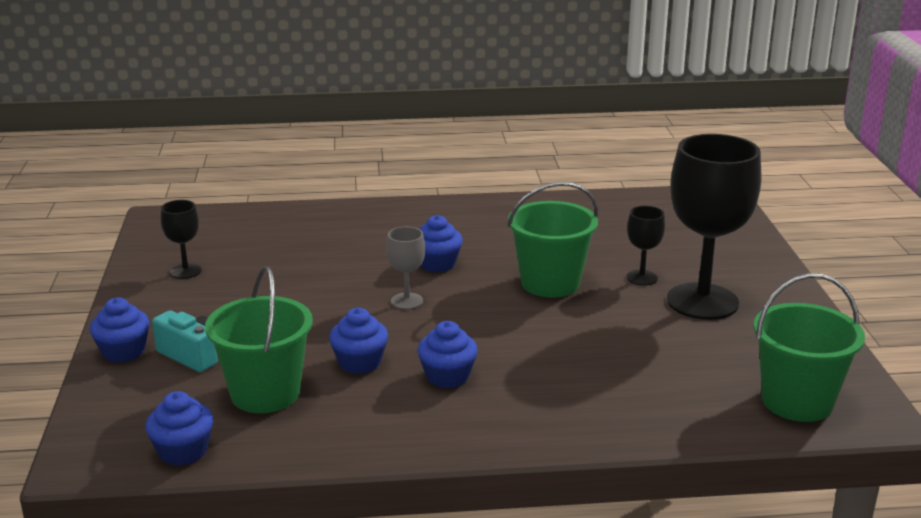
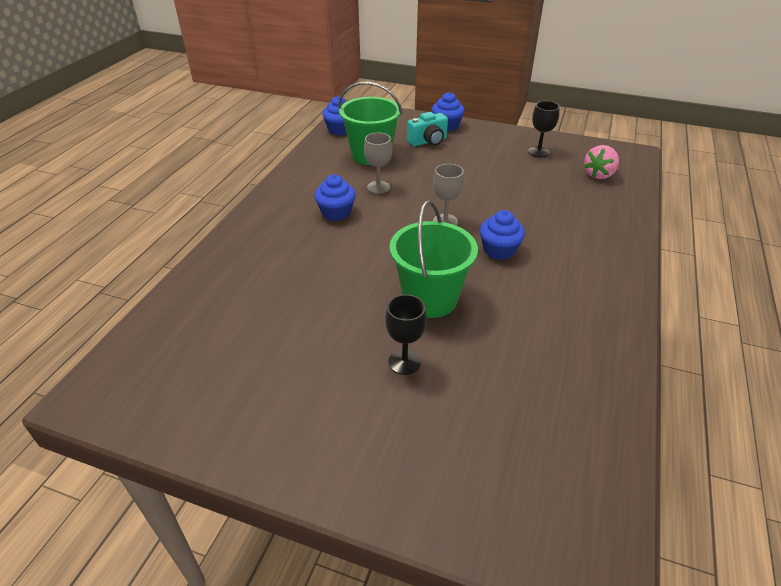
camera: 115 degrees right, 15 degrees up
(230, 231) = (599, 174): none -> pink strawberry
(360, 362) = (378, 187): blue cupcake -> grey goblet
(702, 301) = (333, 383): black goblet -> none
(797, 401) = (152, 360): green bucket -> none

